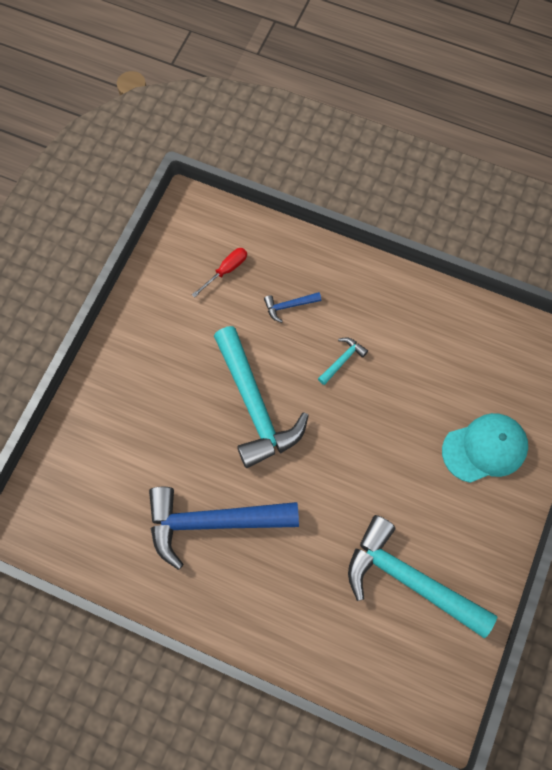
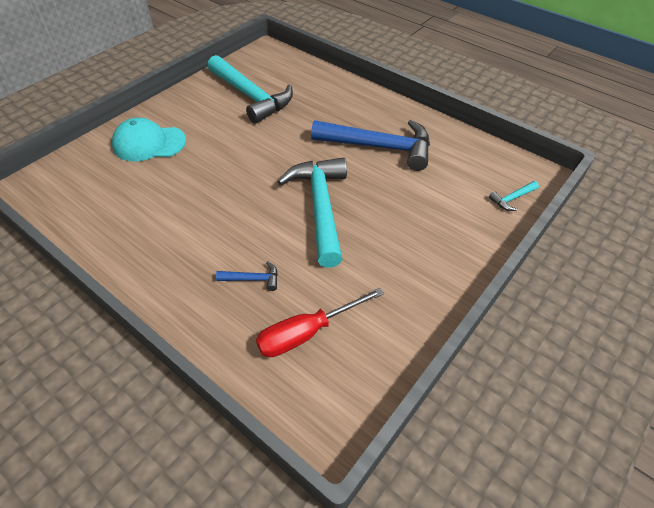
camera: 165 degrees left, 20 degrees down
(226, 270) = (307, 333): red screwdriver -> red screwdriver, size x1.62
(342, 360) = (225, 222): turquoise hammer -> turquoise hammer (512, 199)

